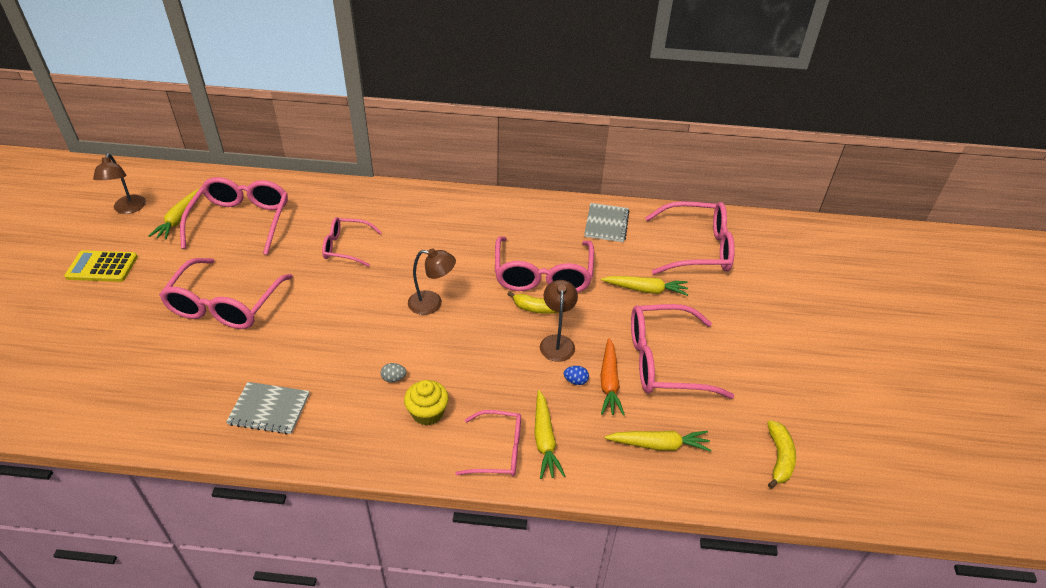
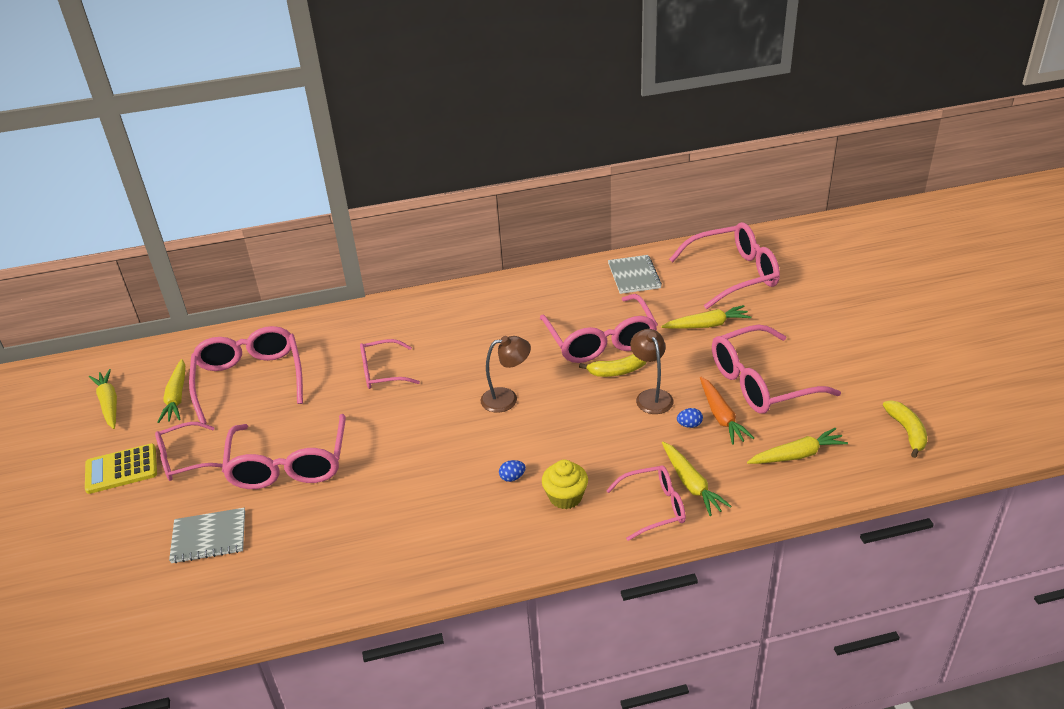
camera: 15 degrees left, 5 degrees down
(128, 209) = (109, 404): brown lamp -> yellow carrot
(151, 274) = (183, 459): none -> pink glasses
(269, 409) = (404, 544): grey notebook -> grey notebook (209, 537)
(394, 378) = (512, 477): grey egg -> blue egg

